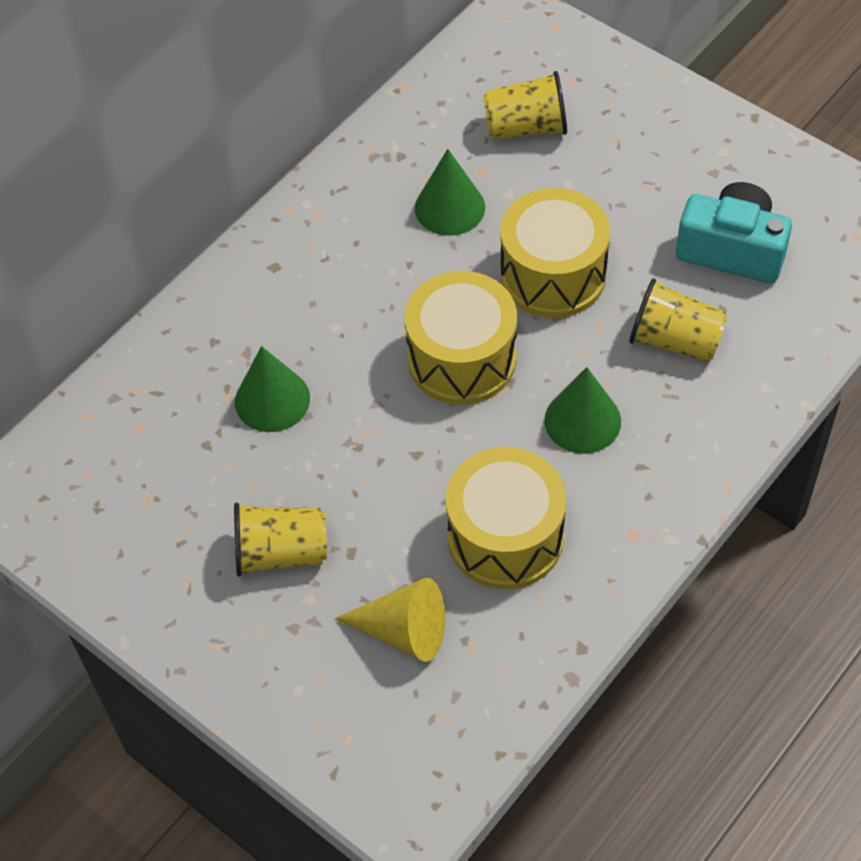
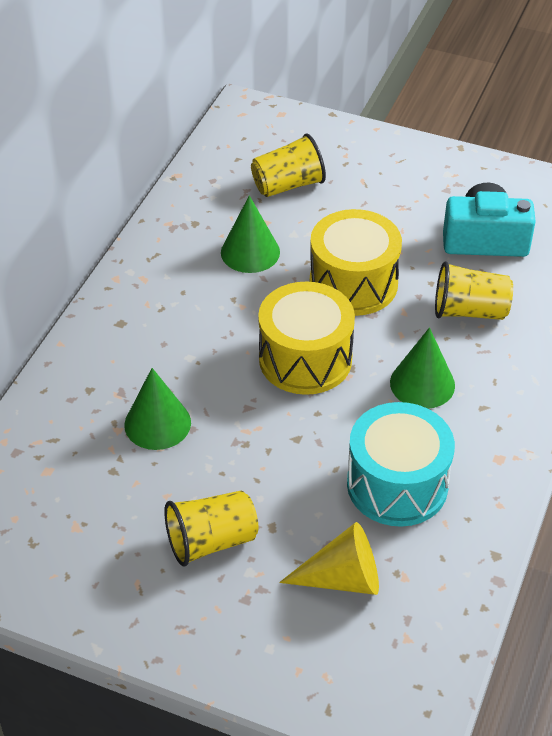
camera: 20 degrees left, 10 degrees down
(505, 537) = (397, 485): yellow drum -> turquoise drum

